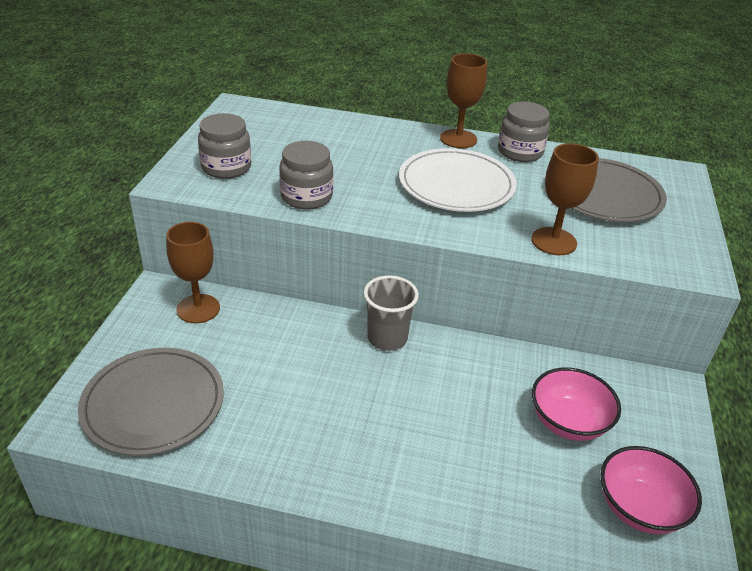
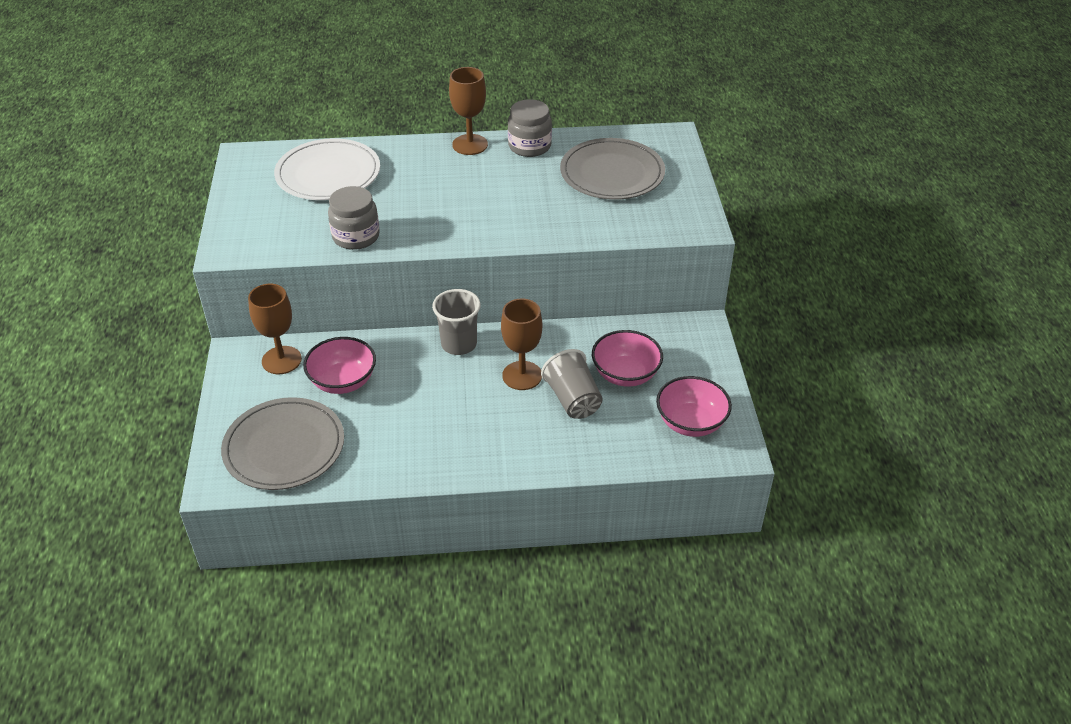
camera: 15 degrees left, 5 degrees up
(226, 167) = (269, 224): grey jar -> none
(249, 347) = (343, 381): none -> pink bowl
(456, 185) = (483, 193): white plate -> white plate (328, 174)
(497, 437) = (573, 399): none -> grey cup
(553, 241) = (580, 228): brown goblet -> brown goblet (522, 375)

